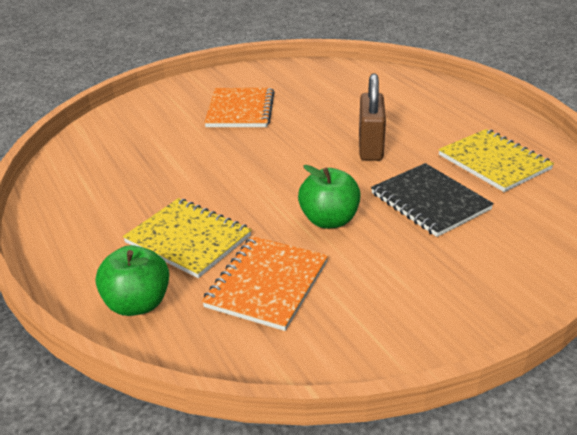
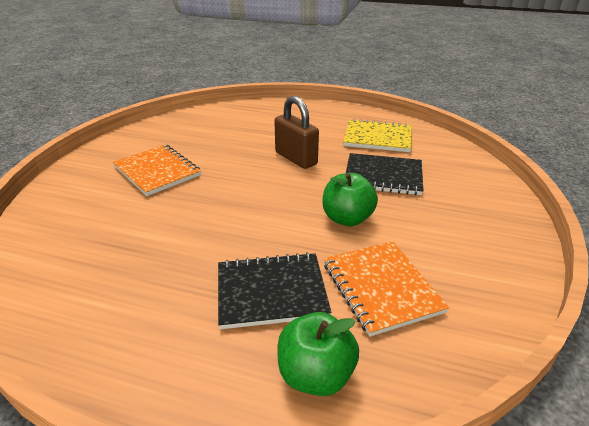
camera: 45 degrees left, 0 degrees up
(188, 239) = (271, 292): yellow notebook -> black notebook

